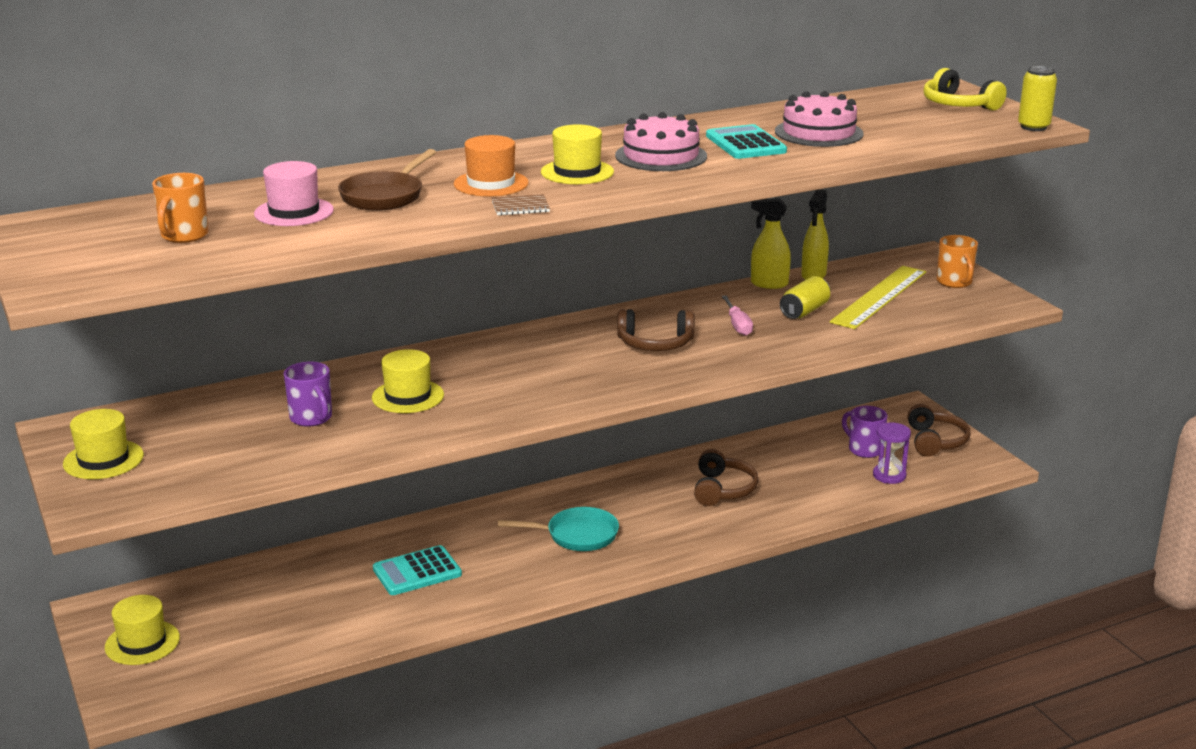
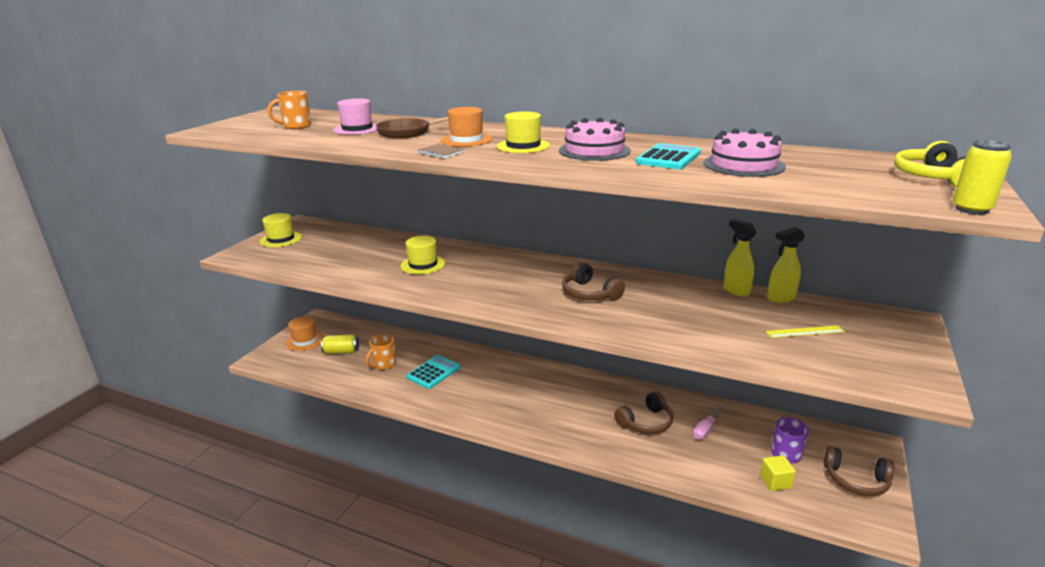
camera: 50 degrees right, 0 degrees up
(142, 642) = (305, 340): yellow hat -> orange hat
(311, 418) = (370, 256): purple mug -> none
(417, 572) = (433, 372): turquoise calculator -> turquoise calculator turned 105 degrees clockwise
(577, 535) = (527, 399): turquoise pan -> none
(738, 325) = (660, 305): pink screwdriver -> pink screwdriver (706, 429)
(804, 311) = (725, 316): yellow can -> yellow can (341, 351)
(879, 296) = (804, 331): yellow ruler -> yellow ruler, size x0.51
(889, 475) = (775, 482): purple hourglass -> yellow cube
(935, 441) = (856, 480): brown headphones -> brown headphones turned 60 degrees clockwise
(954, 282) = (896, 349): orange mug -> orange mug (384, 364)

